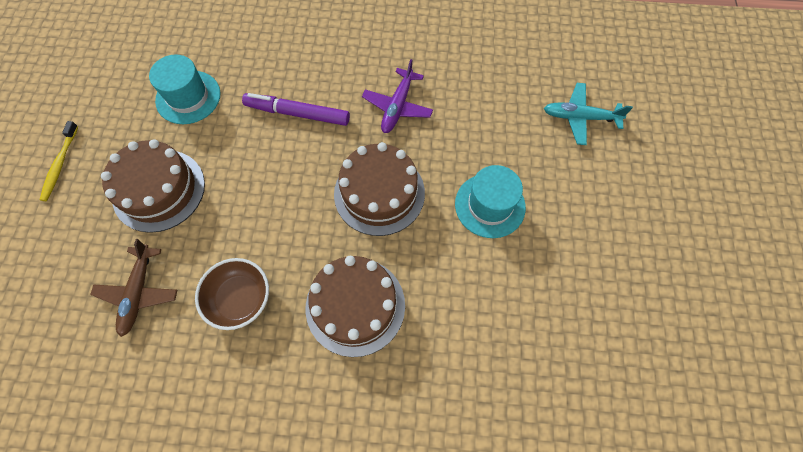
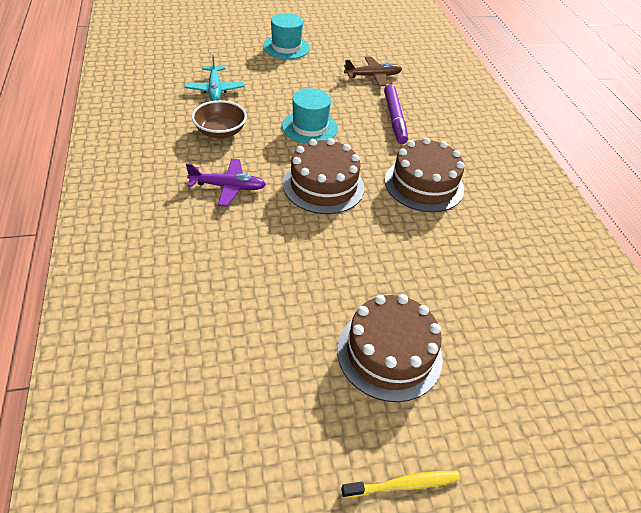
camera: 110 degrees left, 20 degrees down
(139, 292) = (497, 329): brown plane -> brown plane (373, 76)
(188, 97) = (258, 368): turquoise hat -> turquoise hat (286, 47)
(240, 299) = (458, 253): brown bowl -> brown bowl (220, 132)
(297, 114) = (255, 257): purple marker -> purple marker (394, 118)

